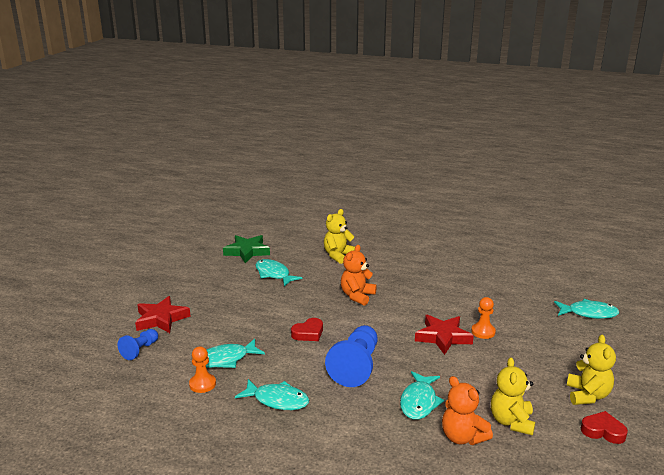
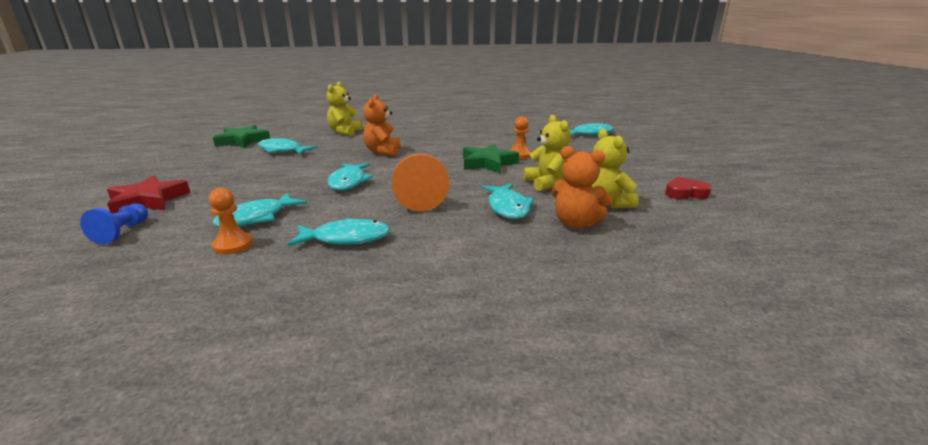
camera: 25 degrees left, 0 degrees up
(308, 333) = (348, 182): red heart -> turquoise fish
(356, 366) = (420, 196): blue pawn -> orange pawn
(443, 337) = (487, 163): red star -> green star
(587, 395) = (645, 175): yellow teddy bear -> yellow teddy bear (547, 183)

